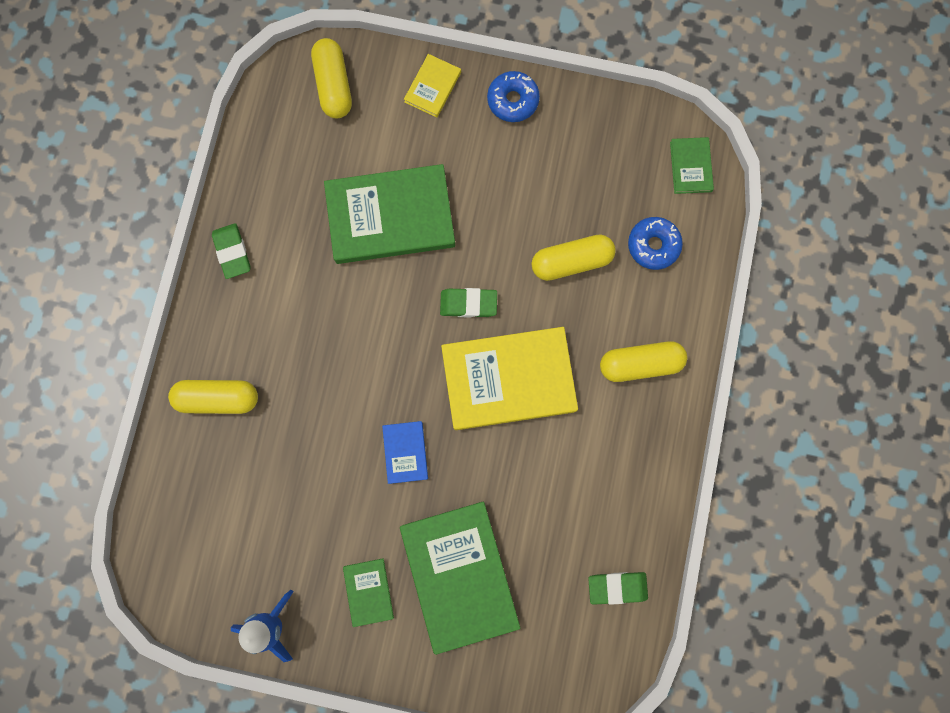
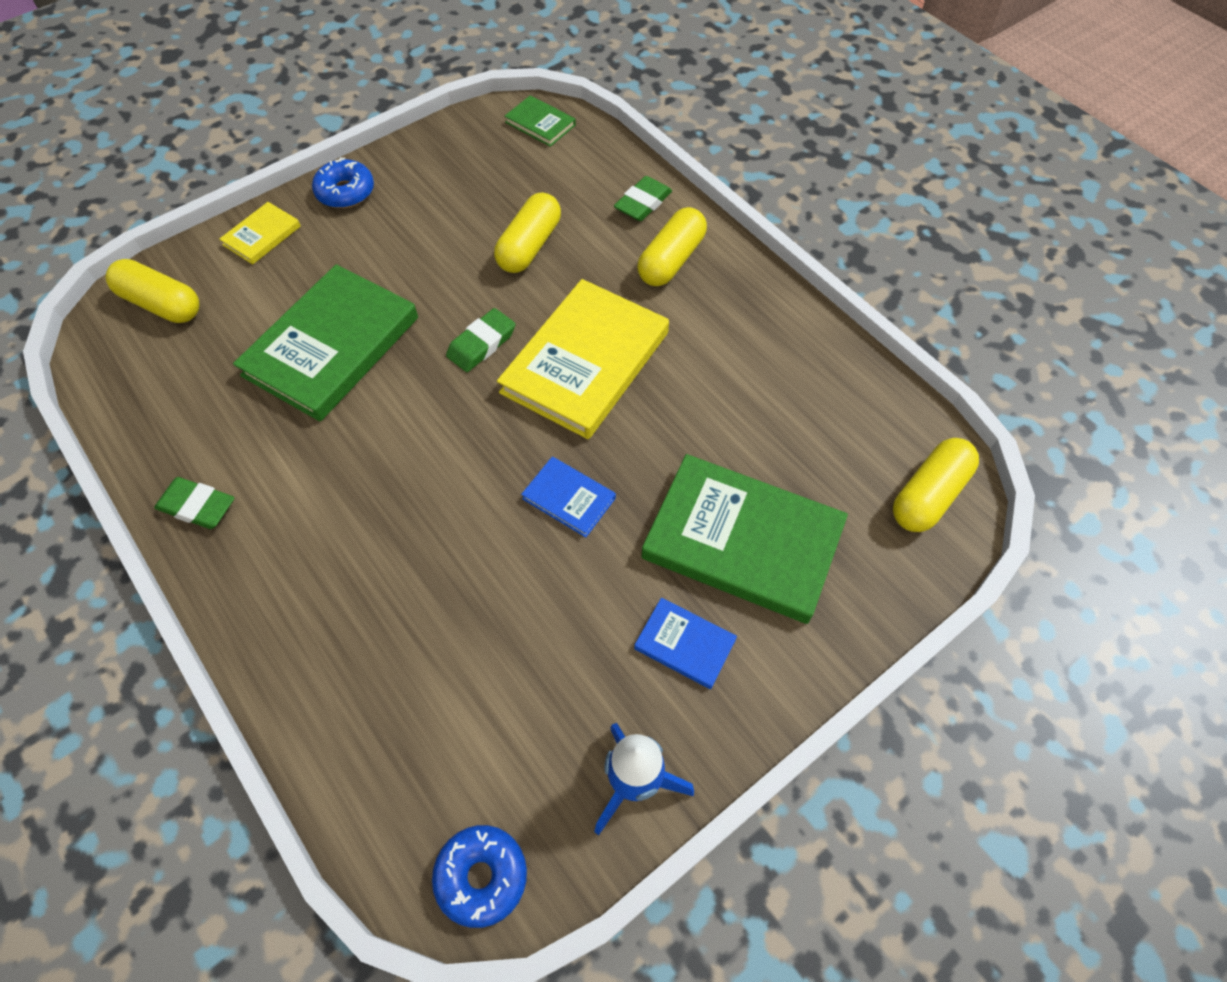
camera: 50 degrees left, 20 degrees down
(218, 398) = (325, 641): yellow capsule -> yellow capsule (929, 495)
(368, 592) = (684, 644): green book -> blue book
(433, 87) = (262, 236): yellow book -> yellow book turned 60 degrees clockwise
(617, 587) = (869, 414): green eraser -> green eraser (643, 203)
(653, 245) = (578, 186): blue donut -> blue donut (481, 876)

